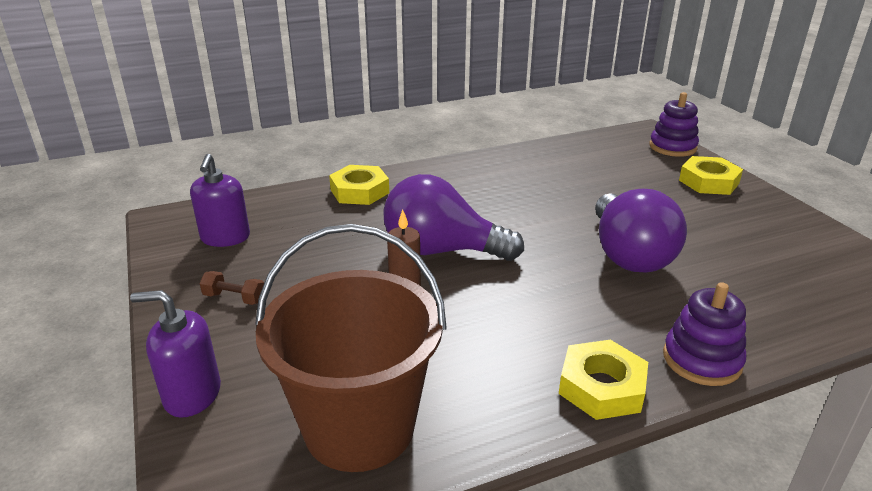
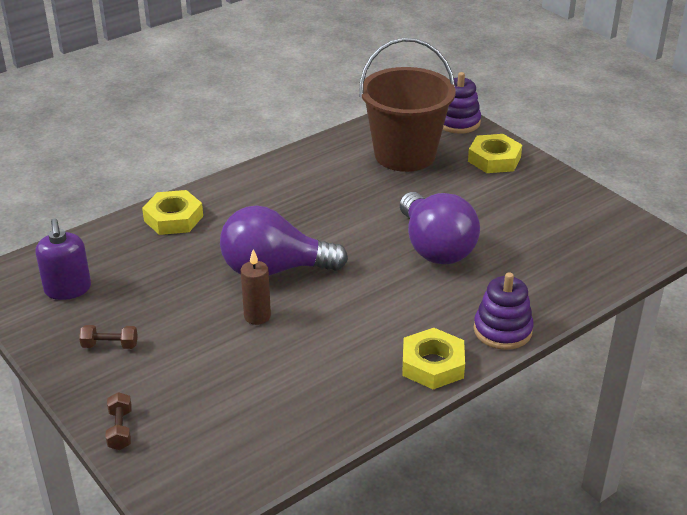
camera: 15 degrees left, 5 degrees up
(192, 394) = (120, 429): purple soap dispenser -> brown dumbbell
(359, 427) = (262, 427): brown bucket -> brown bucket (405, 155)

